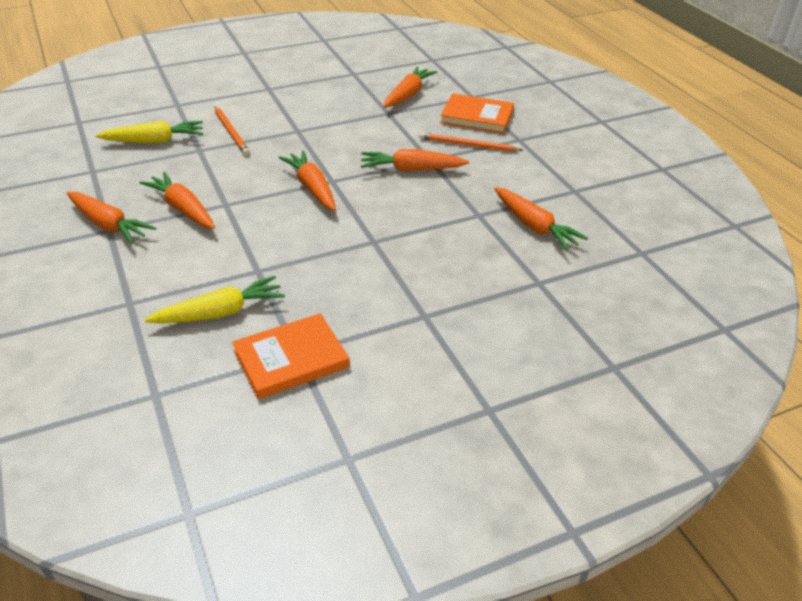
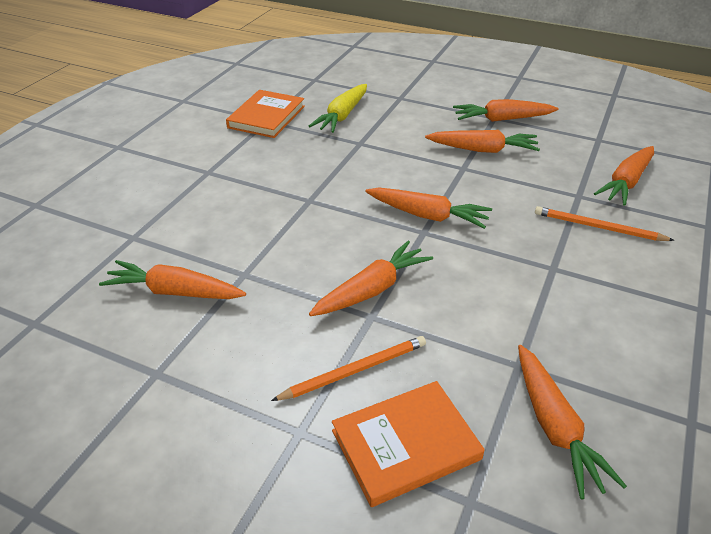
camera: 140 degrees right, 0 degrees up
(154, 141) = (626, 182): yellow carrot -> orange carrot

